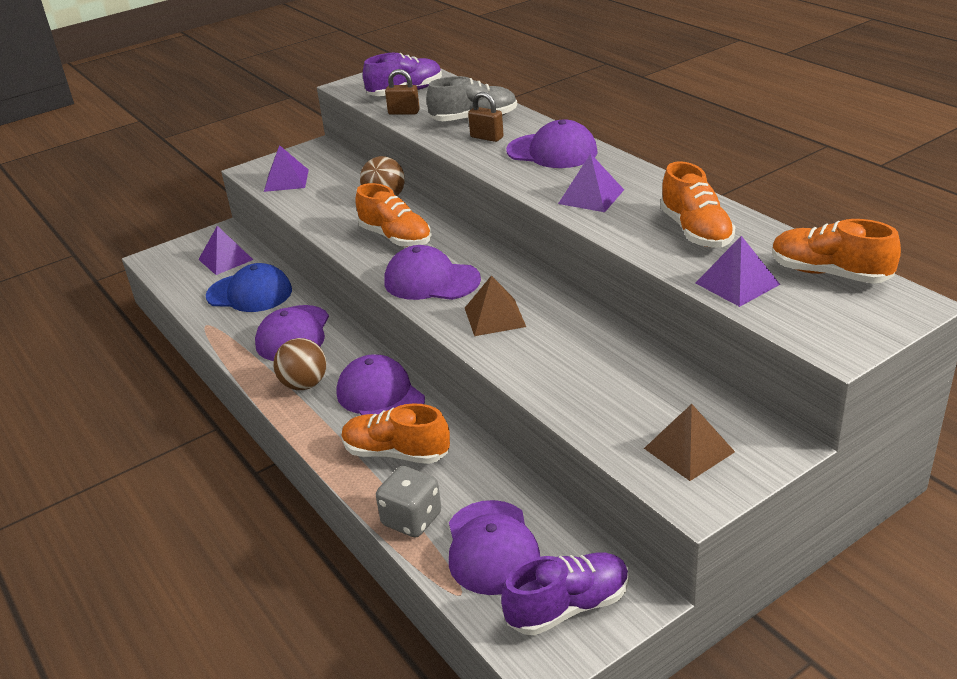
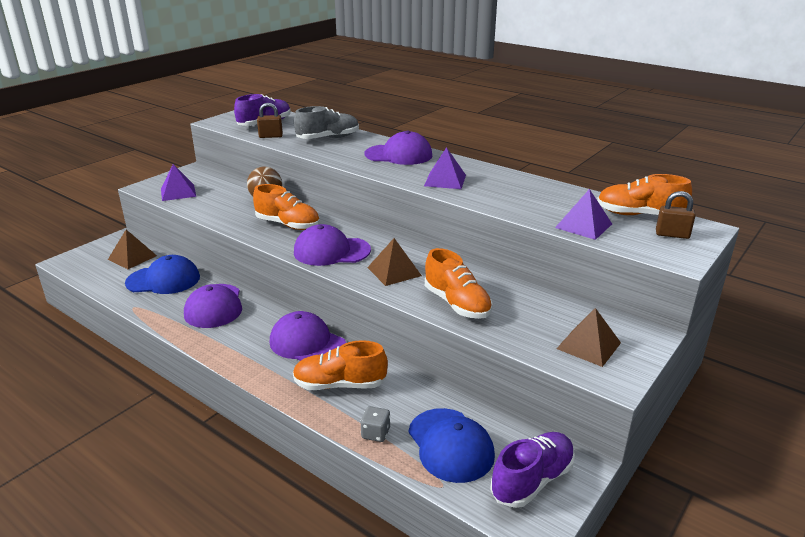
camera: 20 degrees left, 5 degrees down
(225, 259) = (132, 257): purple pyramid -> brown pyramid
(304, 384) = (239, 342): brown ball -> none
(412, 519) = (375, 433): grey dice -> grey dice, size x0.62
(487, 137) = (344, 149): brown padlock -> brown padlock (672, 235)
(492, 547) = (450, 445): purple cap -> blue cap
(695, 231) = (533, 196): orange shoe -> orange shoe (457, 304)

